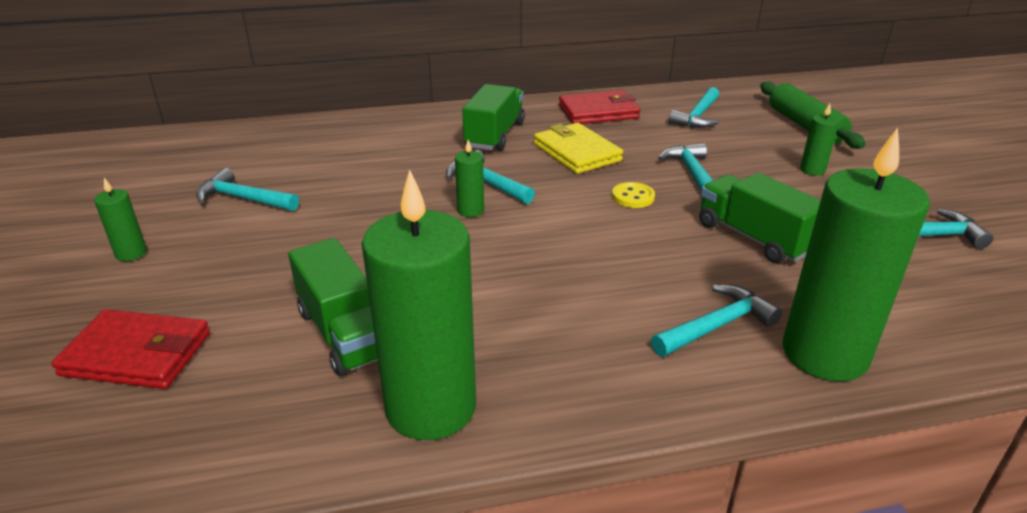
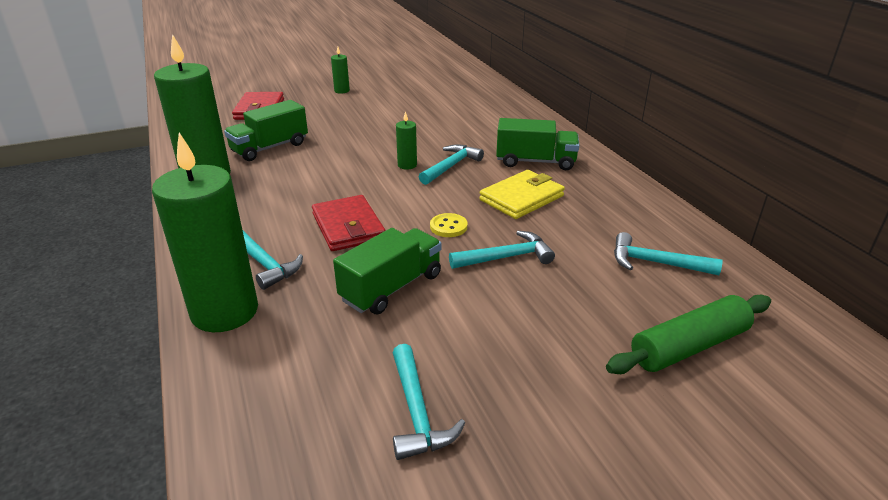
camera: 80 degrees right, 0 degrees up
(243, 199) = (403, 102): turquoise hammer -> none
(598, 112) = (621, 204): red wallet -> red wallet (348, 227)
(812, 170) = (553, 339): green candle -> none

